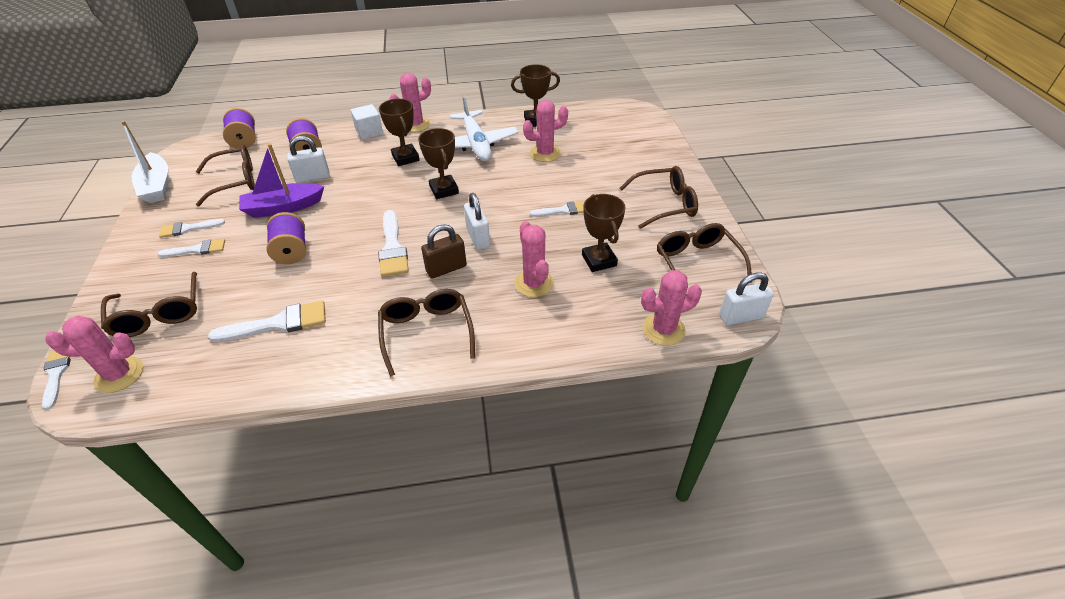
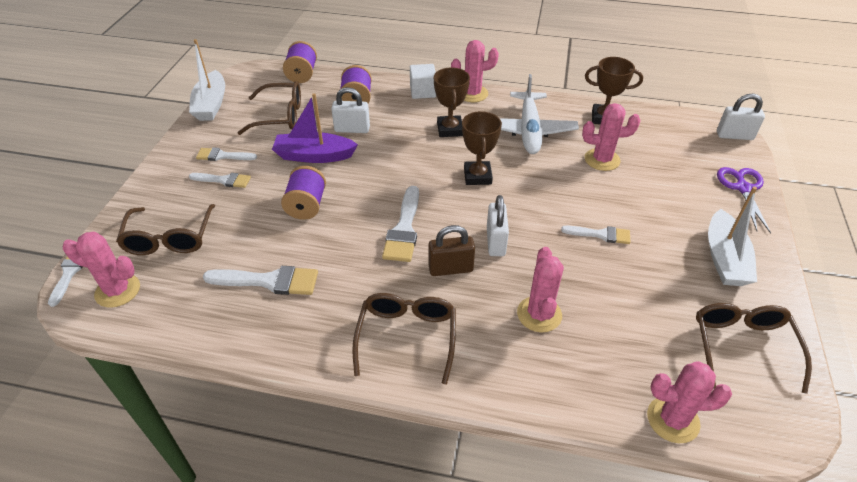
camera: 20 degrees right, 0 degrees up
(599, 260) = (622, 308): brown trophy -> none
(661, 150) = (743, 188): none -> purple scissors
(664, 204) = (724, 258): brown glasses -> white boat
(741, 317) = (777, 435): white padlock -> white padlock (734, 136)

